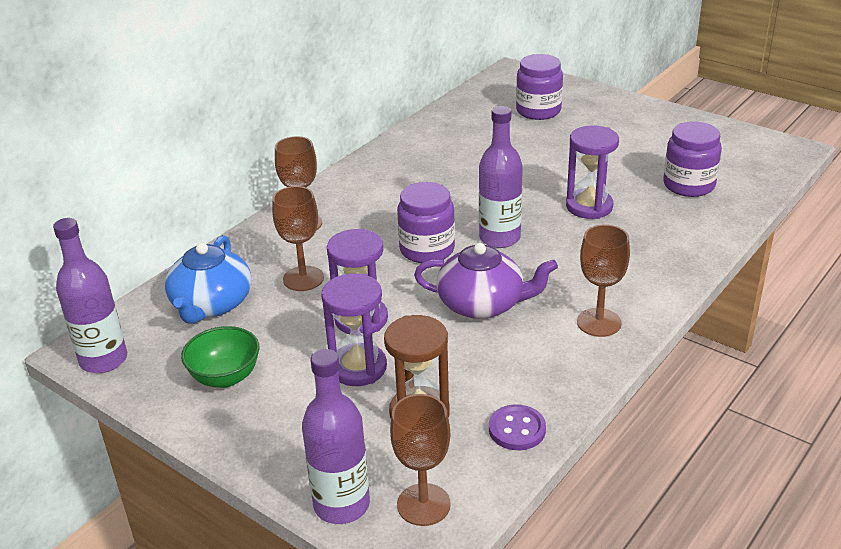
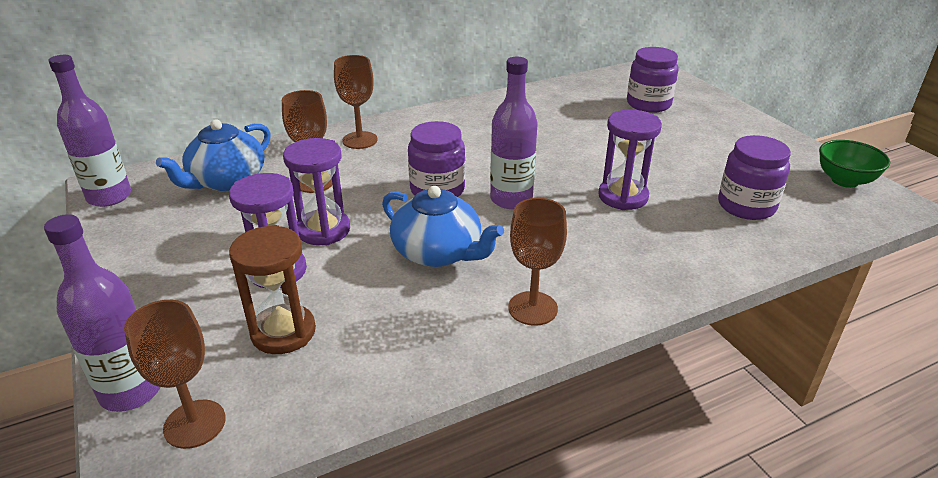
camera: 25 degrees right, 0 degrees up
(225, 377) = (172, 241): green bowl -> green bowl (844, 181)
(482, 304) = (438, 252): purple teapot -> blue teapot
(517, 429) = (352, 385): purple button -> none

